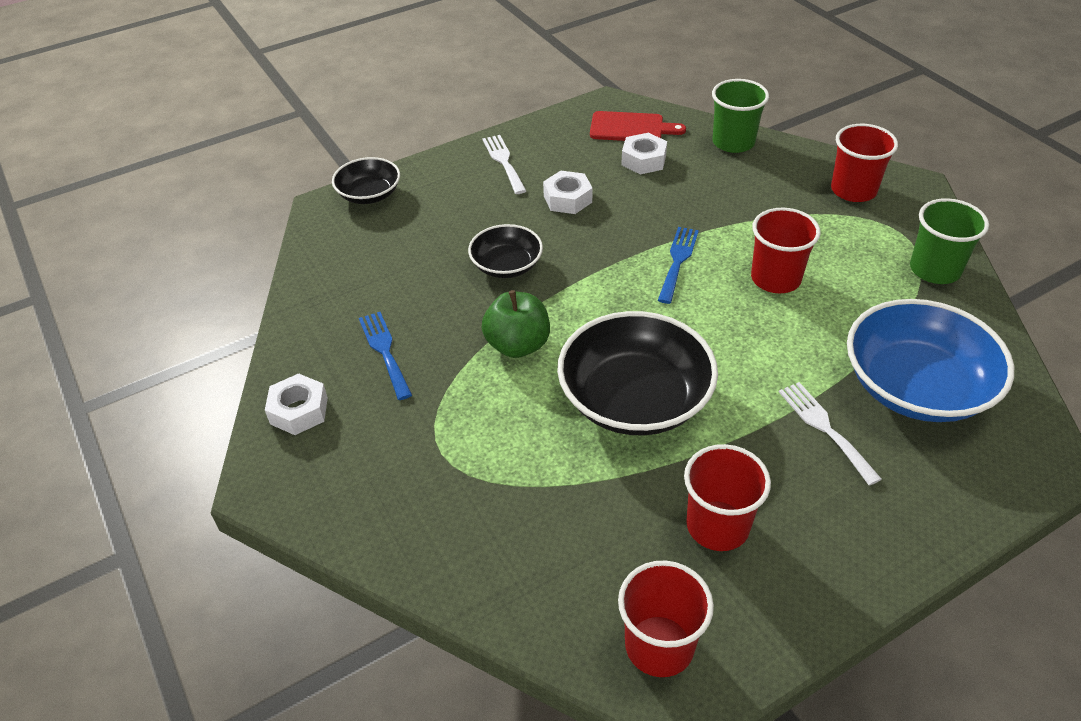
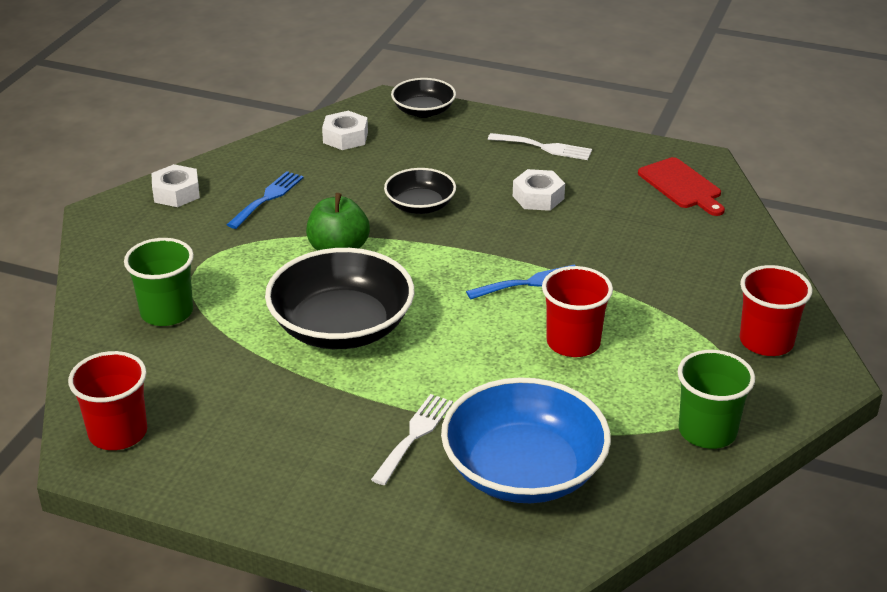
camera: 50 degrees right, 10 degrees down
(503, 161) = (544, 147): white fork -> white fork turned 75 degrees clockwise
(643, 160) = (644, 211): white nut -> white nut (345, 137)
(717, 526) = (252, 418): red cup -> none
(733, 142) = (741, 247): green cup -> green cup (167, 312)

